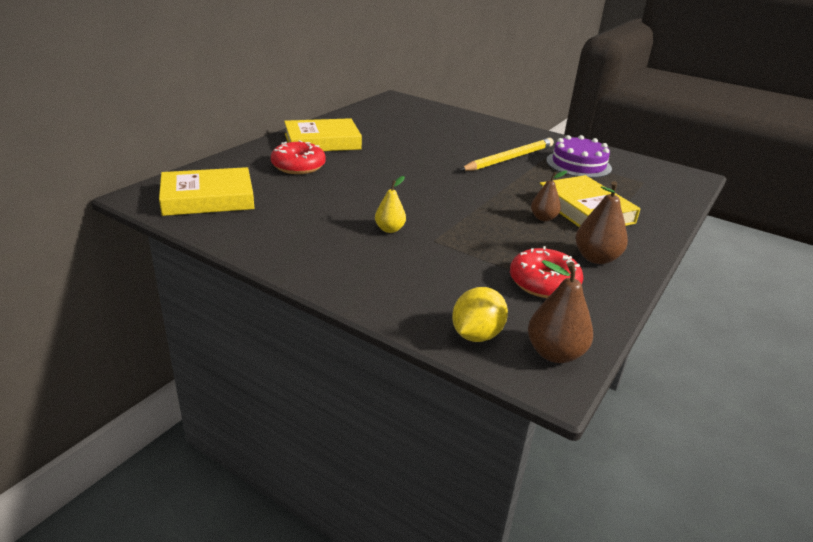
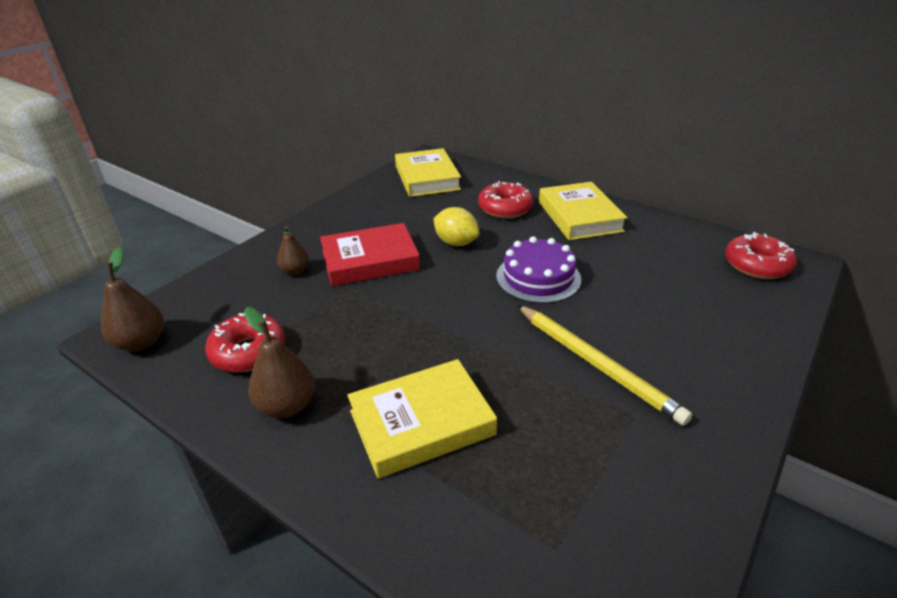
camera: 95 degrees right, 5 degrees up
(389, 229) = (370, 260): yellow pear -> red book
(398, 107) = (757, 265): none -> red donut
(476, 335) = (187, 302): yellow lemon -> yellow lemon (456, 243)
(543, 218) = (394, 373): brown pear -> brown pear (295, 271)
(578, 164) = (608, 452): purple cake -> purple cake (538, 277)

